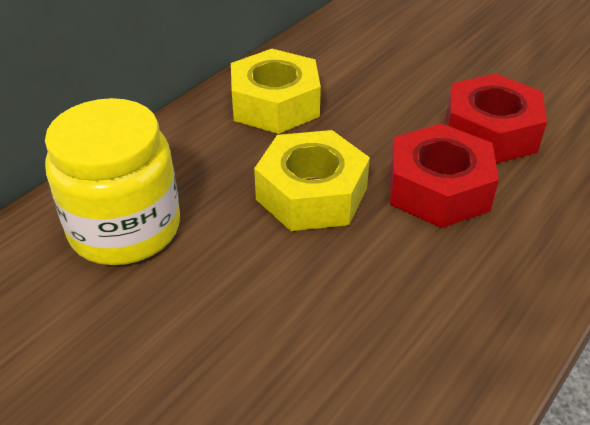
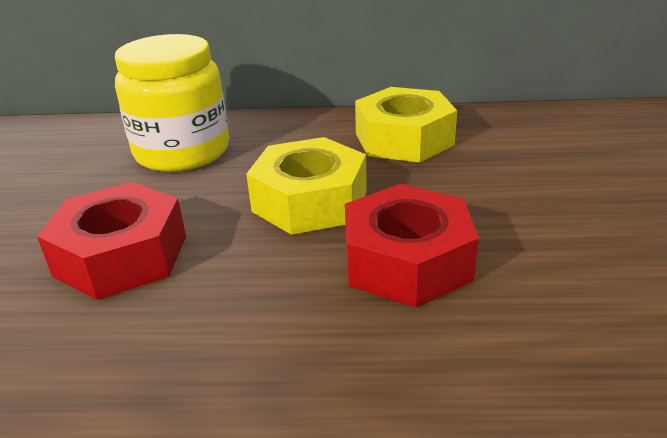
camera: 55 degrees right, 10 degrees down
(490, 132) = (553, 257): red nut -> red nut (121, 256)

